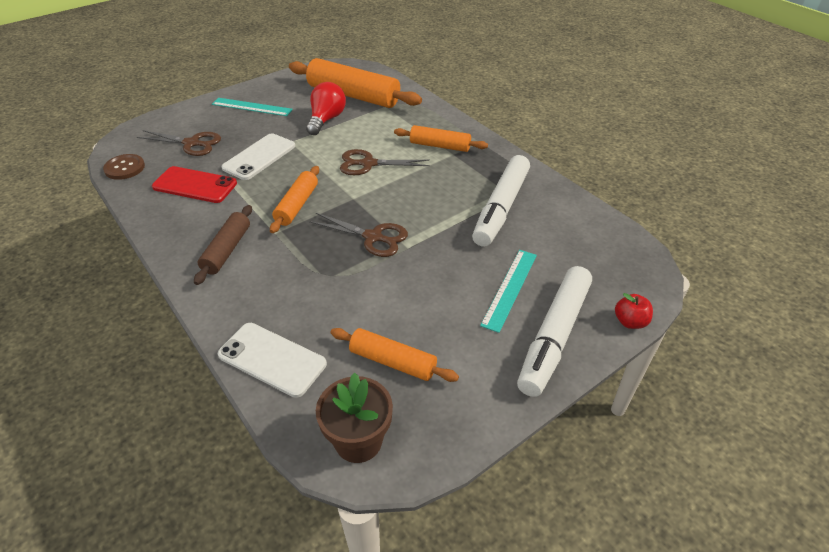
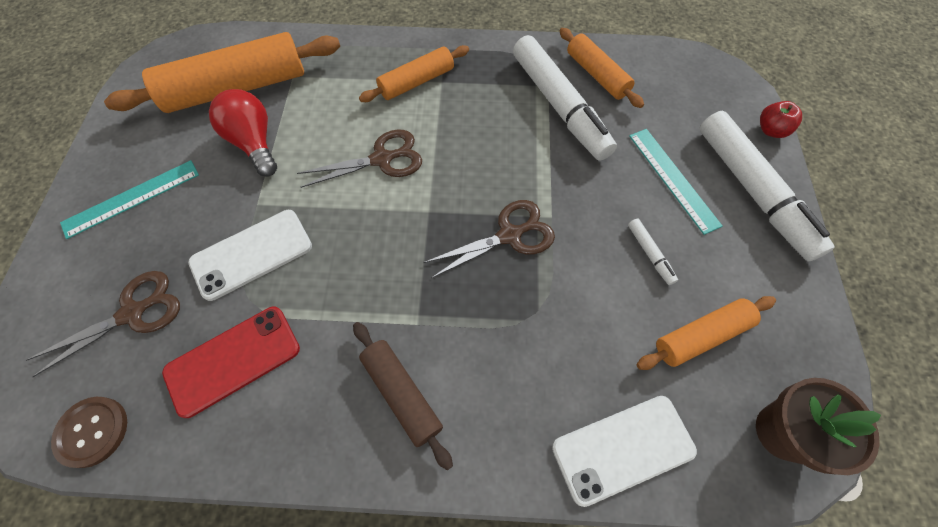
camera: 50 degrees left, 20 degrees up
(259, 157) = (251, 254): white phone -> white phone turned 75 degrees clockwise
(297, 205) = (387, 271): orange rolling pin -> orange rolling pin (596, 75)
(368, 164) = (382, 159): brown scissors -> brown scissors turned 150 degrees counterclockwise
(431, 306) = (650, 254): none -> white marker

